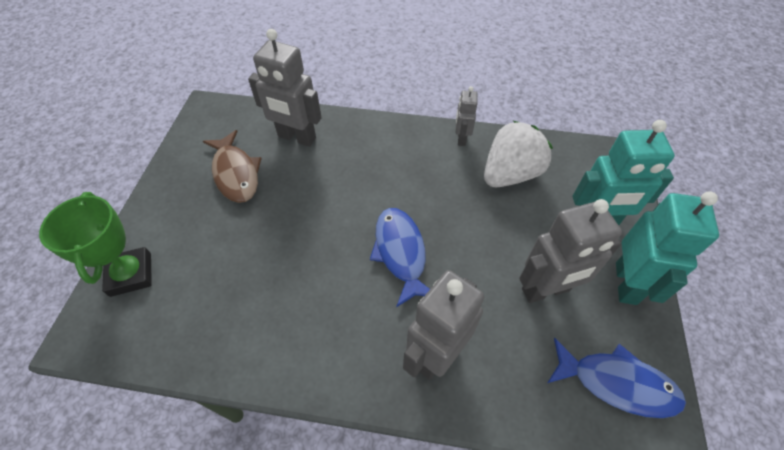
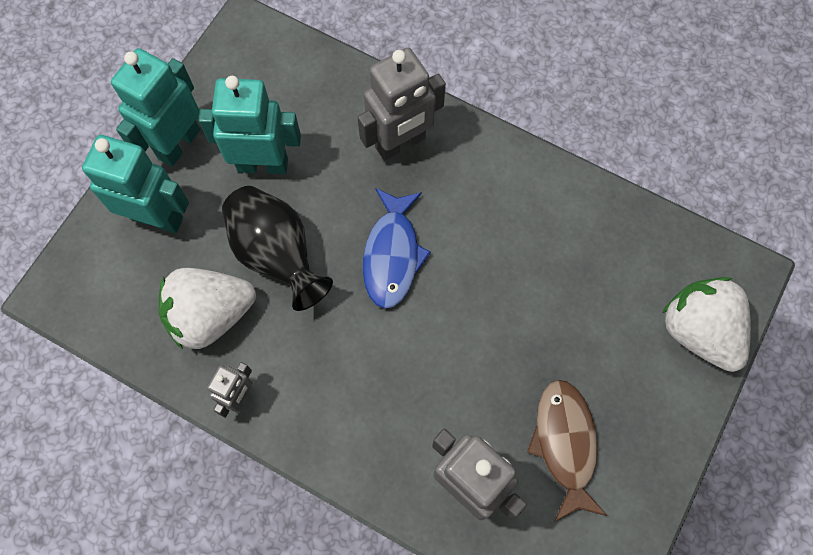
camera: 160 degrees left, 15 degrees up
(131, 274) = (699, 331): green trophy -> white strawberry
(489, 225) = (277, 254): none -> black vase
(546, 290) = (263, 164): grey robot -> turquoise robot
(617, 383) = (255, 70): blue fish -> none

